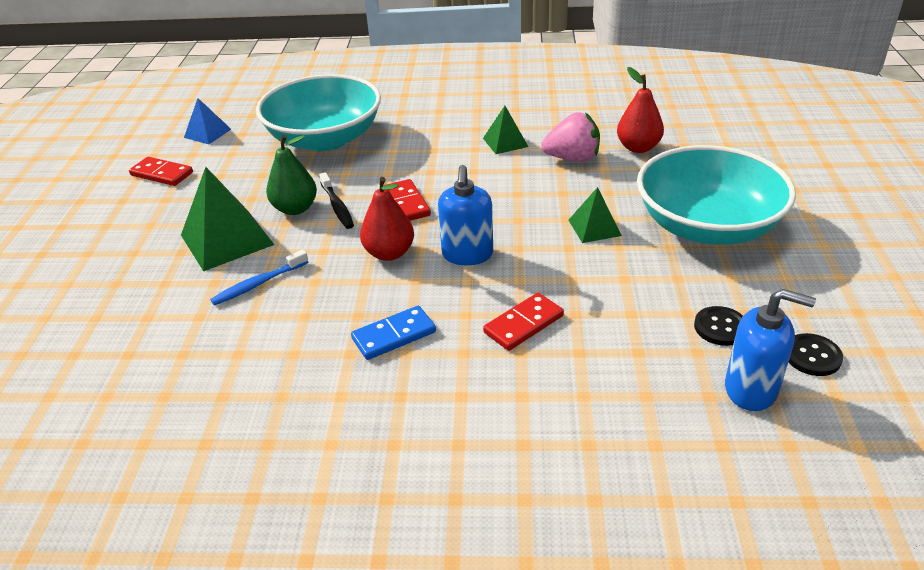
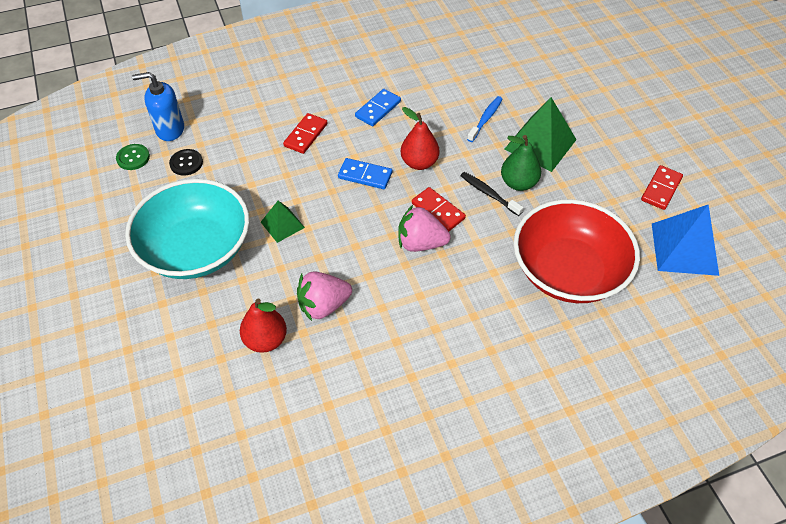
camera: 155 degrees right, 15 degrees up
(162, 174) = (661, 189): red domino -> red domino turned 60 degrees counterclockwise
(207, 133) = (684, 249): blue pyramid -> blue pyramid, size x1.79
(325, 139) = (568, 271): turquoise bowl -> red bowl
(446, 182) = (421, 243): none -> pink strawberry
(467, 254) = (365, 175): blue soap dispenser -> blue domino
(505, 142) = (396, 313): green pyramid -> none
(812, 356) = (133, 158): black button -> green button

